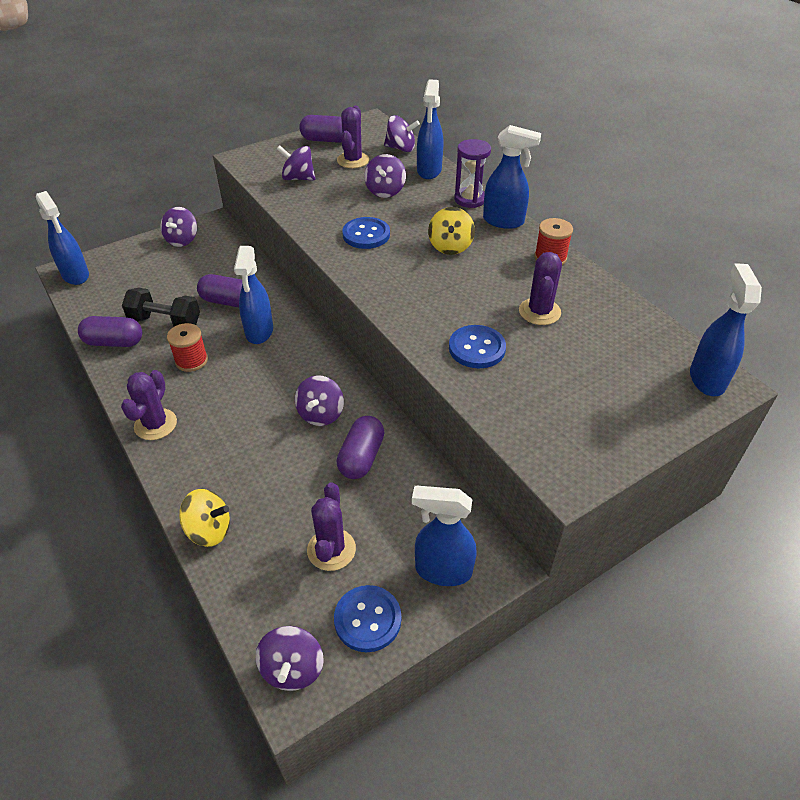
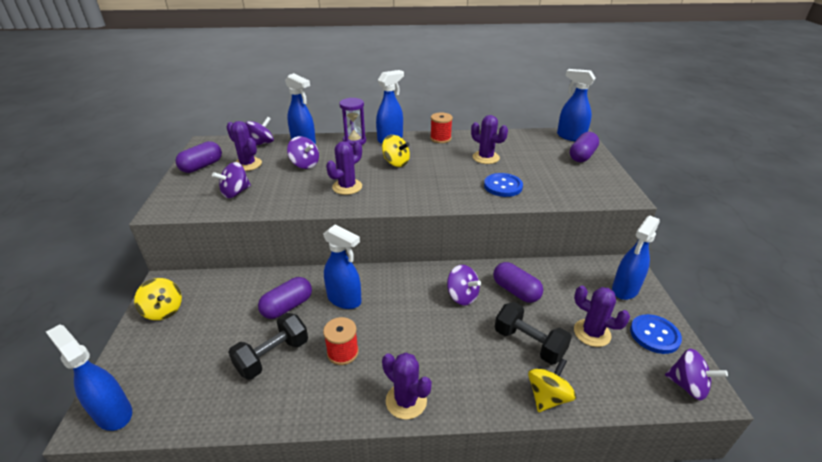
camera: 60 degrees left, 10 degrees down
(76, 275) = (113, 413): blue spray bottle -> blue spray bottle turned 135 degrees counterclockwise
(114, 342) = (264, 404): purple capsule -> purple capsule (582, 156)
(182, 240) = (163, 310): purple spinning top -> yellow spinning top
(279, 493) = (529, 343): none -> black dumbbell
(366, 235) = (347, 187): blue button -> purple cactus

